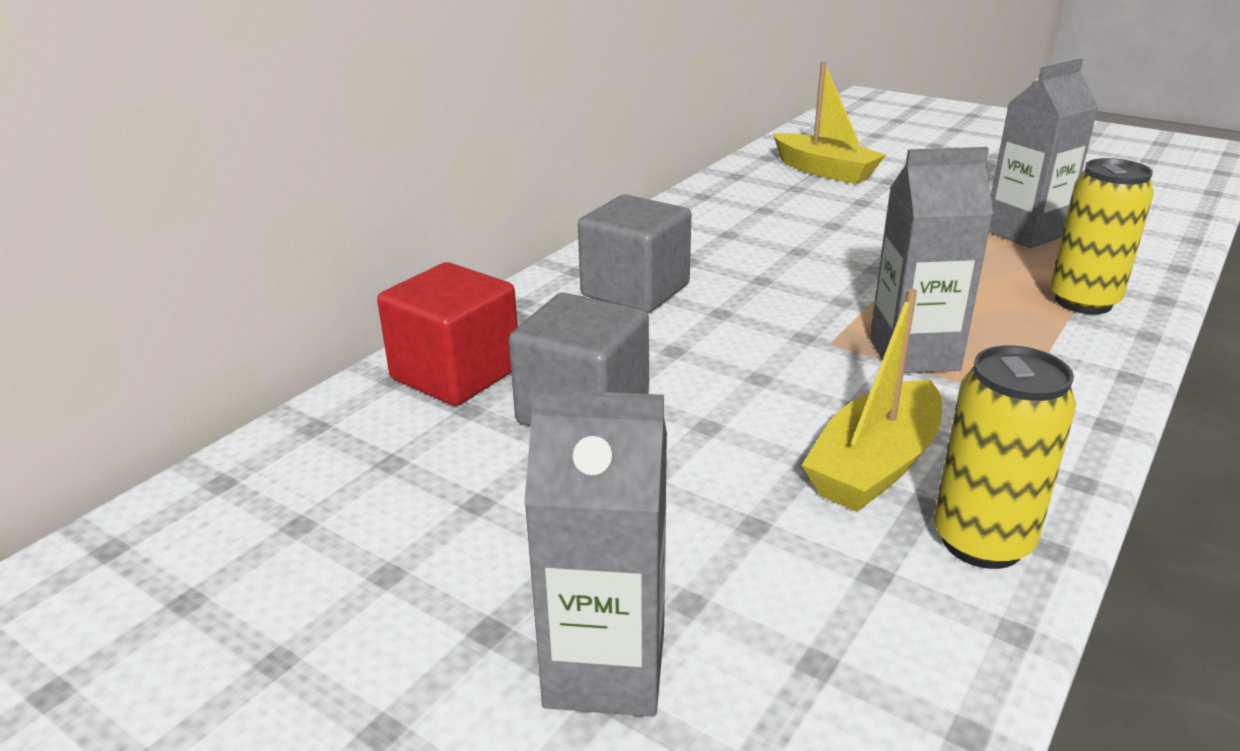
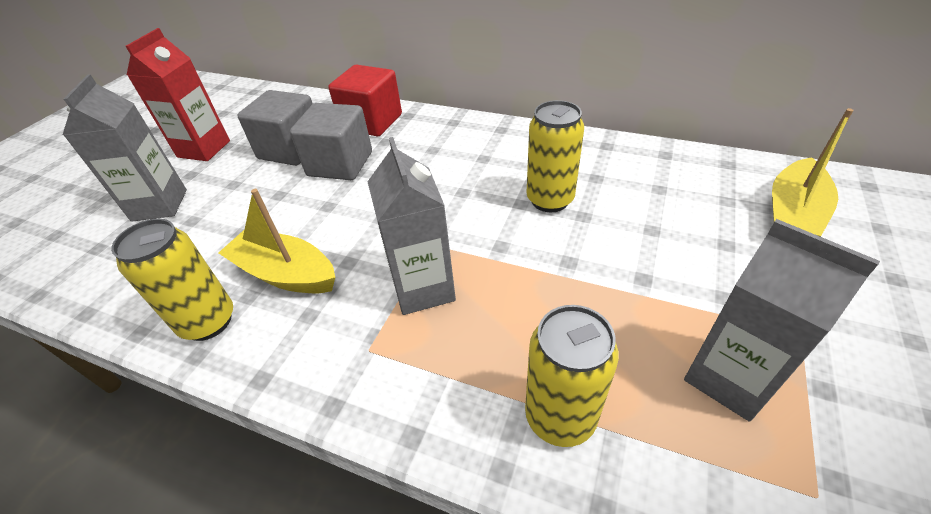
camera: 80 degrees right, 15 degrees up
(375, 616) = (204, 149): none -> red carton
(635, 290) = (481, 154): grey cube -> grey cube (291, 149)
(762, 262) = (550, 200): none -> yellow can

